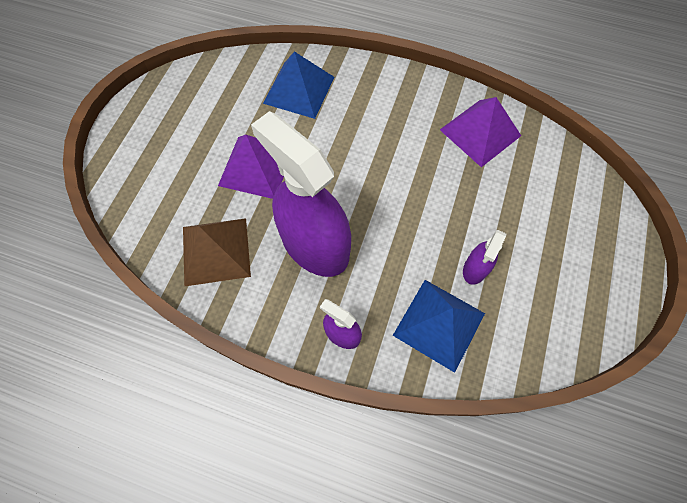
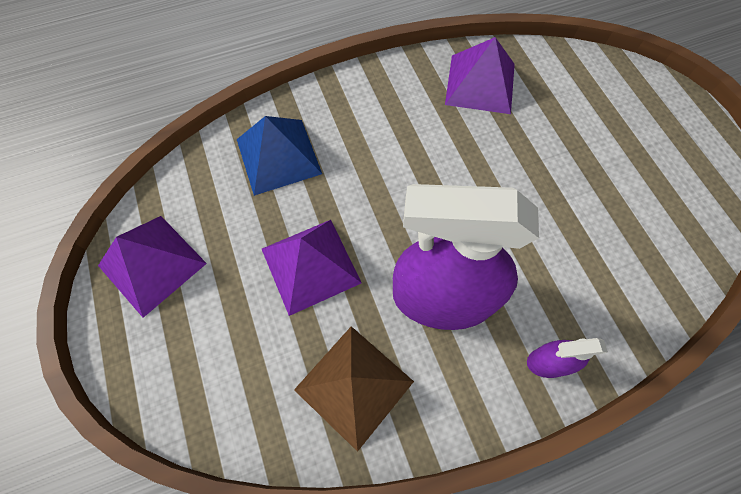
camera: 40 degrees left, 0 degrees up
(174, 103) = (152, 264): none -> purple pyramid
(439, 324) = (614, 280): blue pyramid -> none
(475, 268) = (593, 207): purple spray bottle -> none

